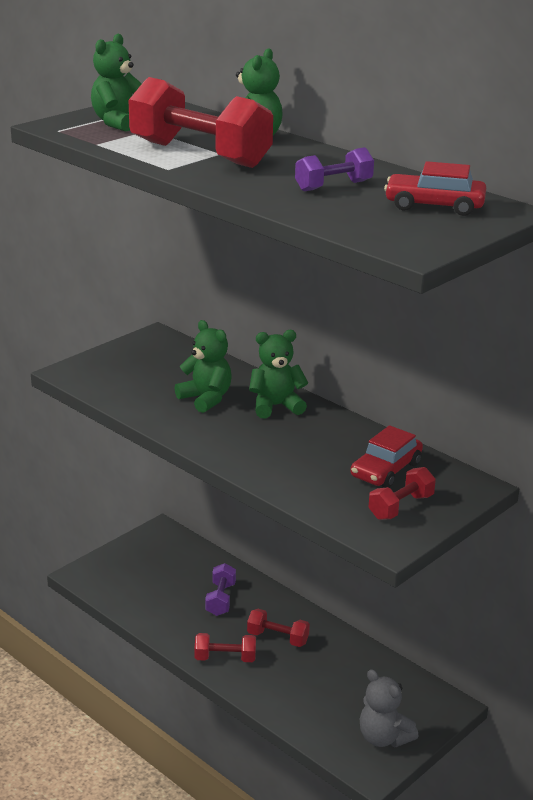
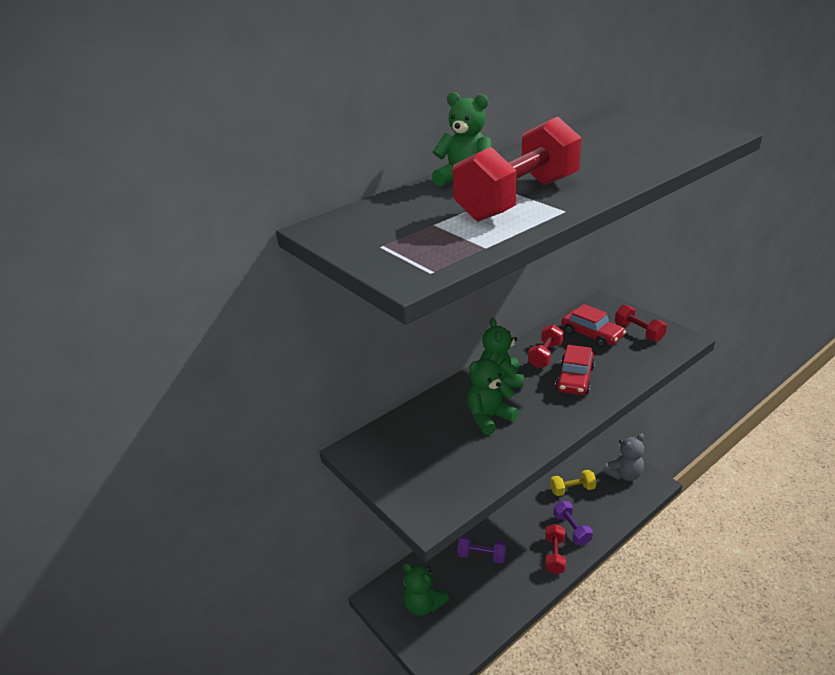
camera: 80 degrees left, 5 degrees up
(119, 123) = (407, 239): green teddy bear -> green teddy bear (423, 604)
(277, 638) = (528, 522): red dumbbell -> red dumbbell (545, 355)
(333, 186) = (594, 154): purple dumbbell -> purple dumbbell (571, 529)
(342, 681) = (572, 489): none -> yellow dumbbell
(434, 206) = (626, 129): red car -> red car (575, 379)

